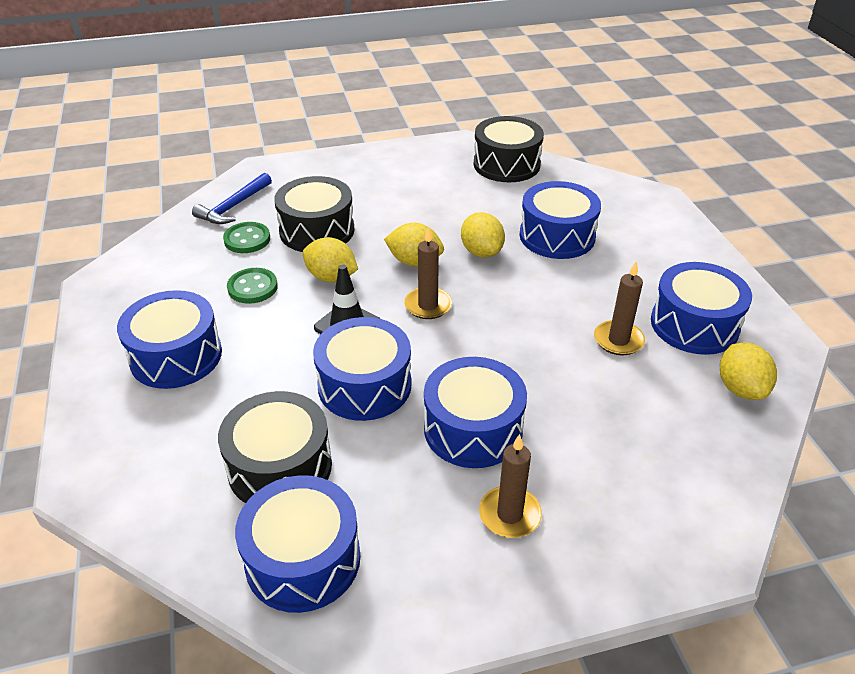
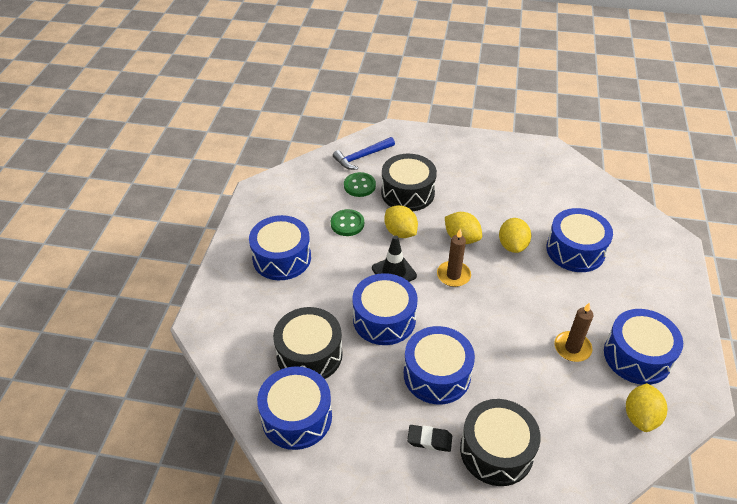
camera: 25 degrees right, 5 degrees up
(506, 164) = (571, 177): black drum -> black drum (496, 451)
(509, 514) = (429, 440): brown candle -> black eraser

